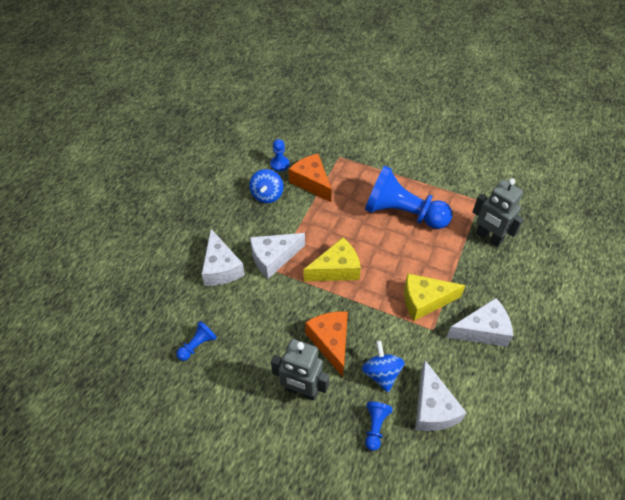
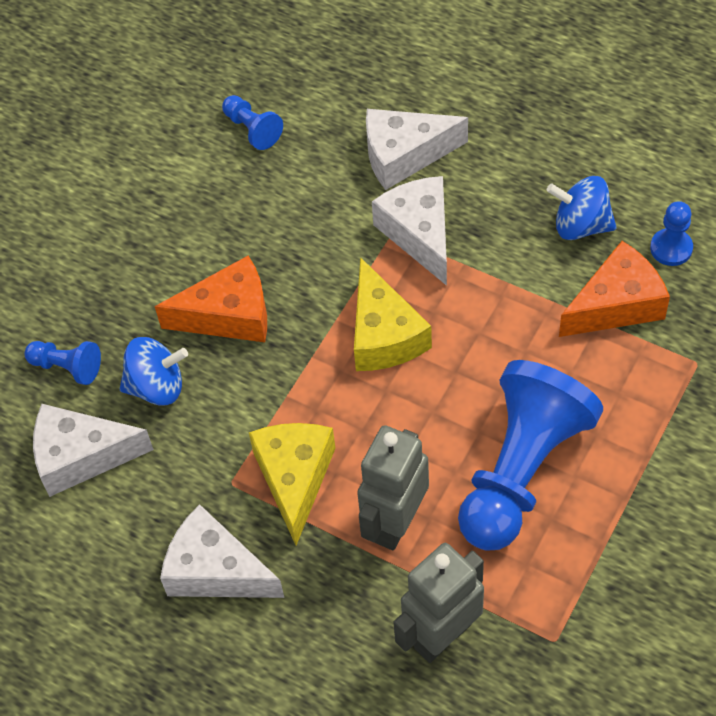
camera: 100 degrees right, 5 degrees up
(301, 391) = (148, 268): grey robot -> grey robot (395, 523)
(482, 330) = (215, 570): white cheese -> white cheese turned 120 degrees clockwise

